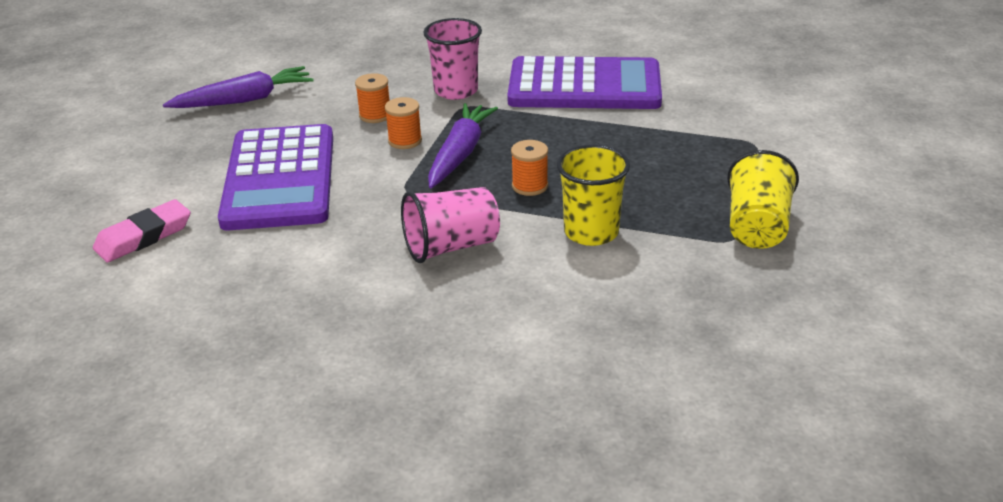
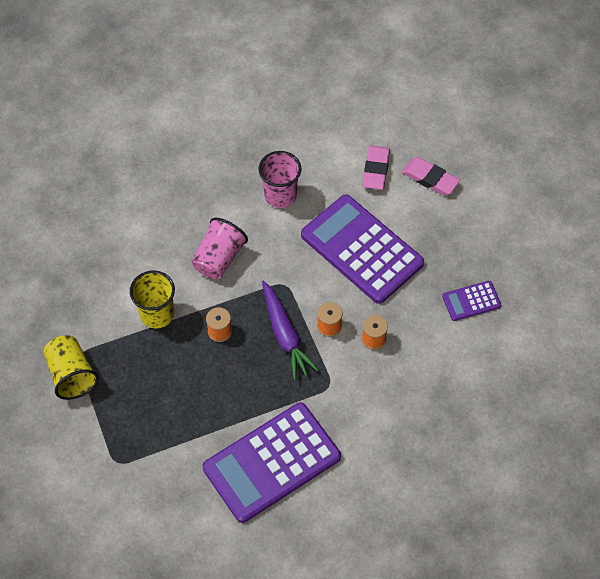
camera: 140 degrees right, 25 degrees up
(107, 199) = (430, 179): none -> pink eraser
(244, 100) = (471, 301): purple carrot -> purple calculator
(456, 91) = (351, 399): pink cup -> pink cup (280, 195)

